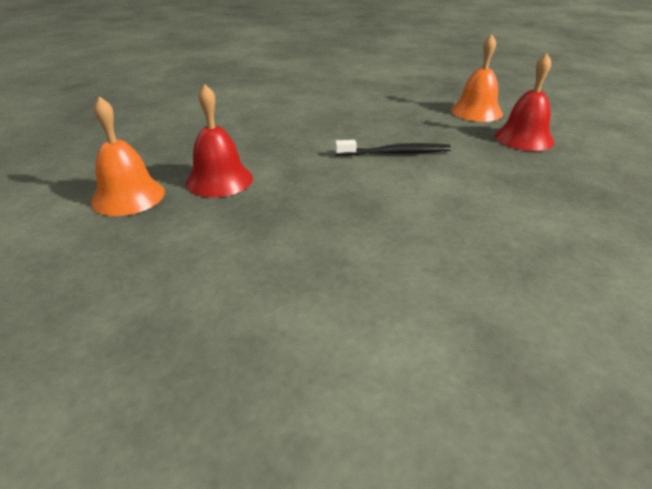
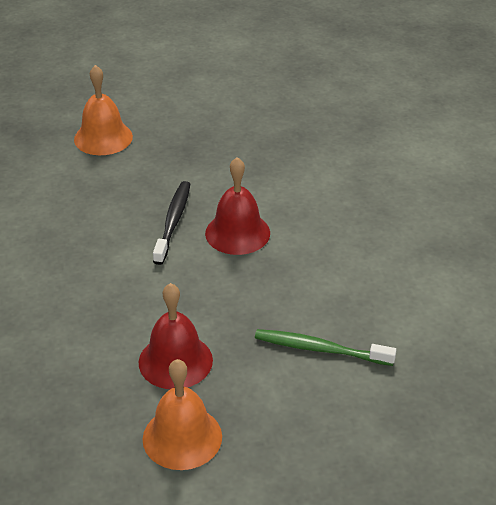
camera: 75 degrees left, 5 degrees up
(251, 255) = (320, 349): none -> green toothbrush
(524, 138) = (183, 132): red bell -> red bell (237, 233)

